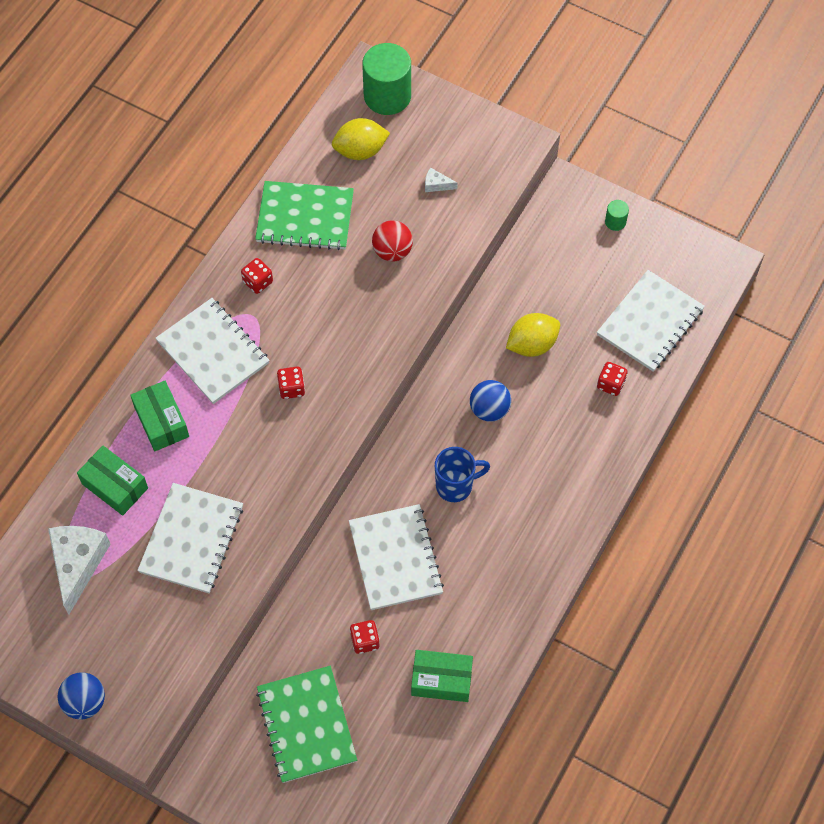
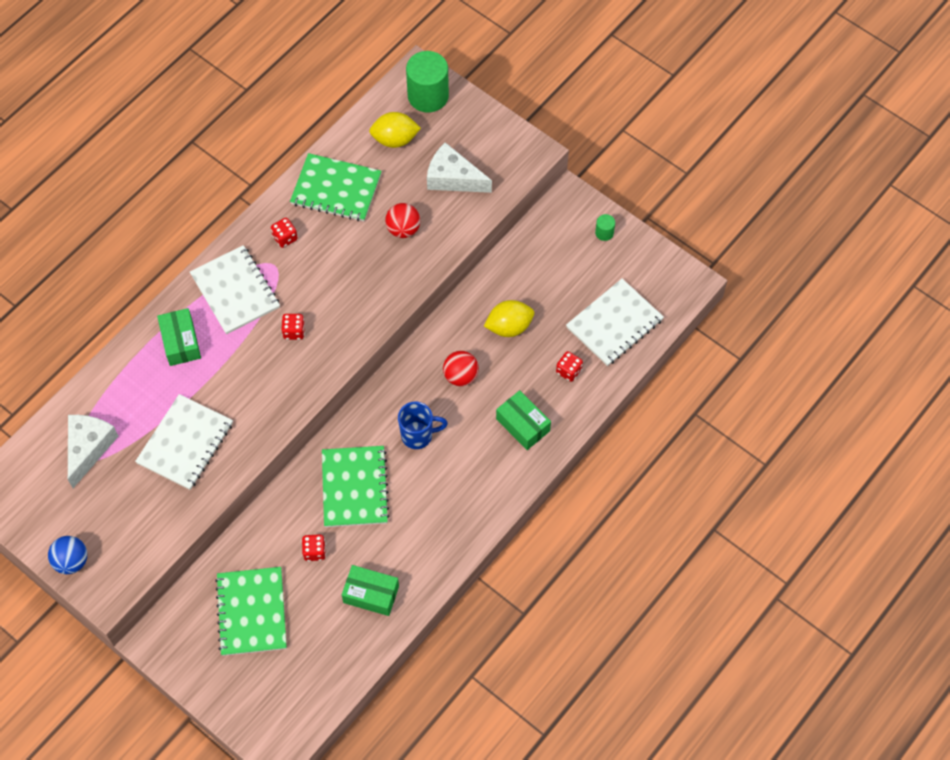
camera: 10 degrees right, 0 degrees up
(115, 486) = (132, 389): green box -> green box (523, 425)
(395, 558) = (354, 487): white notebook -> green notebook
(436, 184) = (453, 178): white cheese -> white cheese, size x2.31
(489, 409) = (461, 376): blue ball -> red ball

